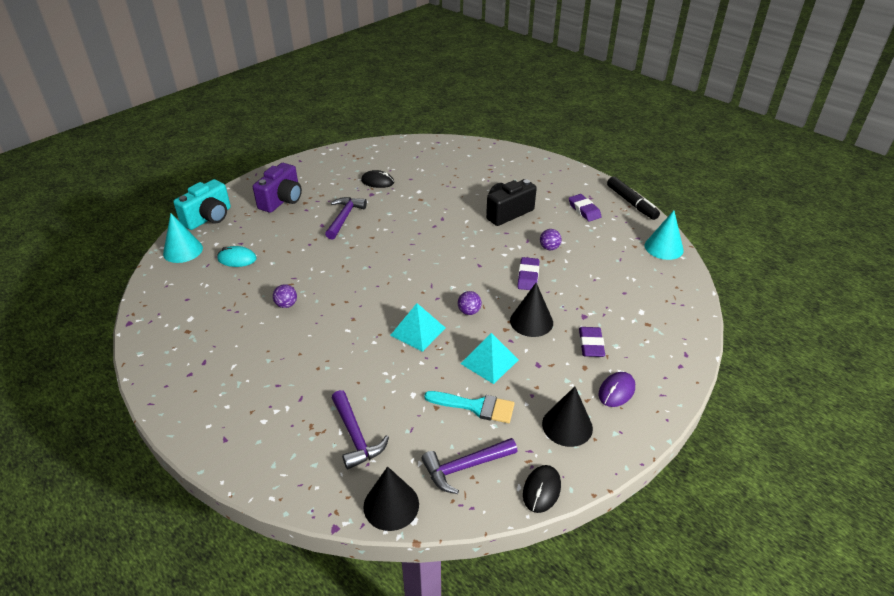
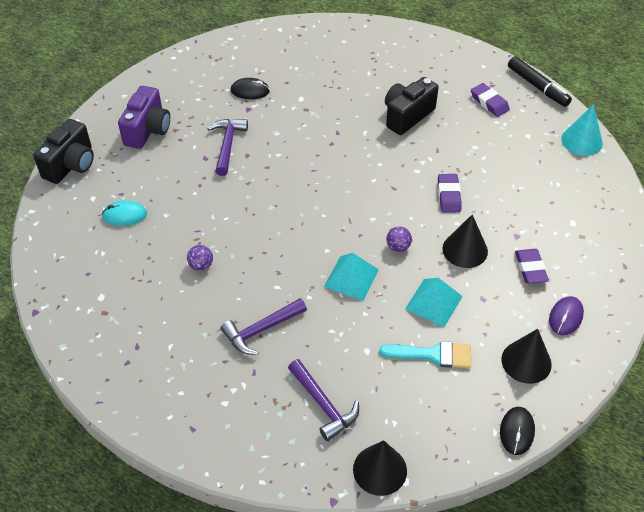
camera: 10 degrees left, 10 degrees up
(183, 250) = (58, 212): turquoise cone -> none
(209, 218) = (71, 165): turquoise camera -> black camera
(464, 467) = (439, 420): purple hammer -> purple hammer (261, 330)
(549, 248) = (463, 156): purple ball -> none

